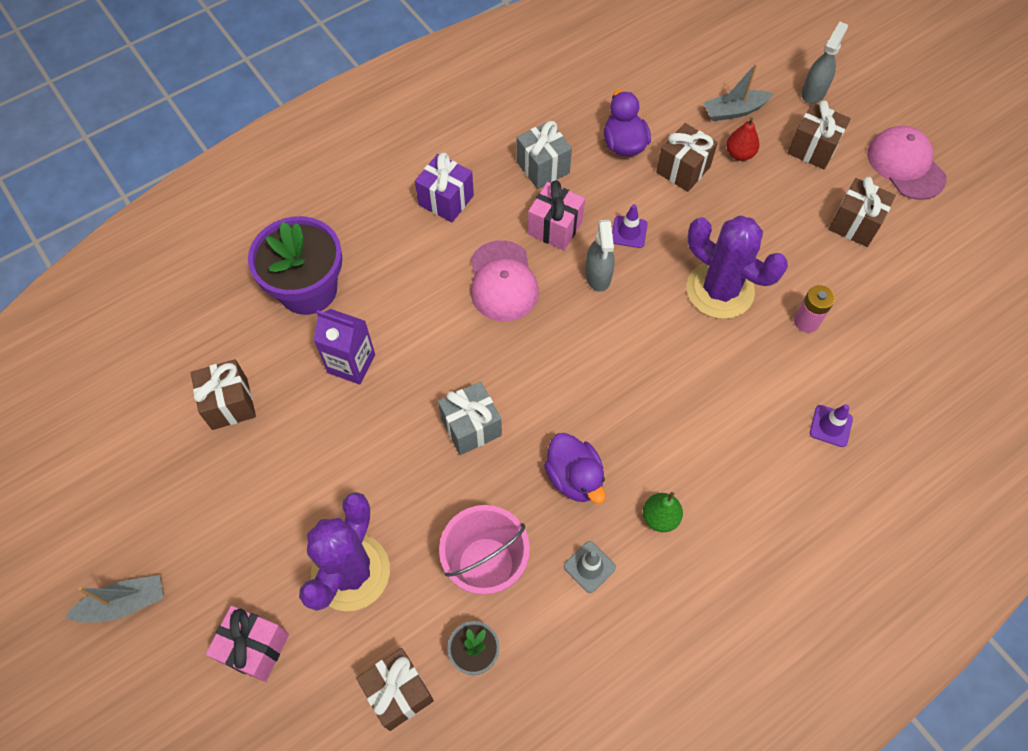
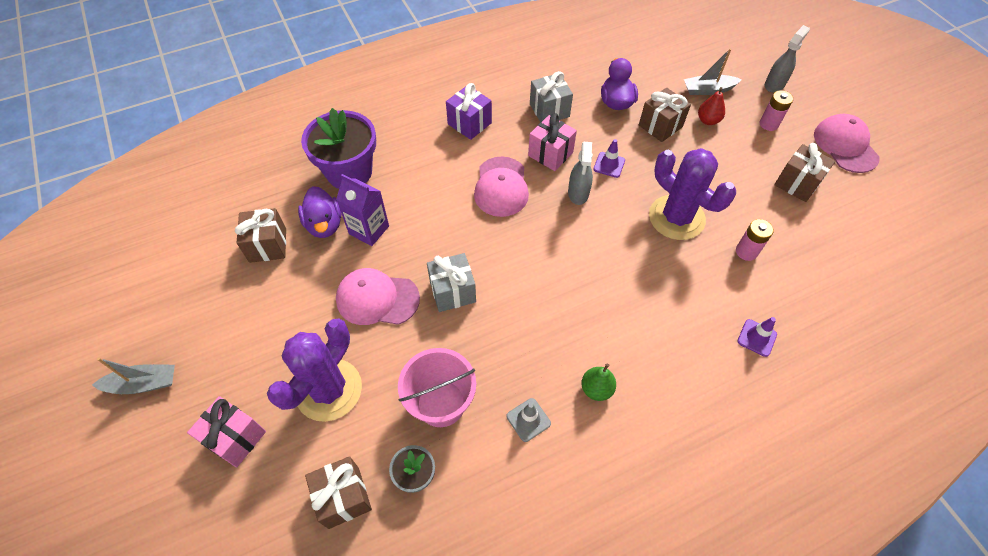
camera: 10 degrees right, 5 degrees down
(382, 451) = (377, 299): none -> pink cap
(574, 477) = (529, 345): purple duck -> purple duck (324, 225)
(812, 148) = (768, 124): brown gift -> pink battery

